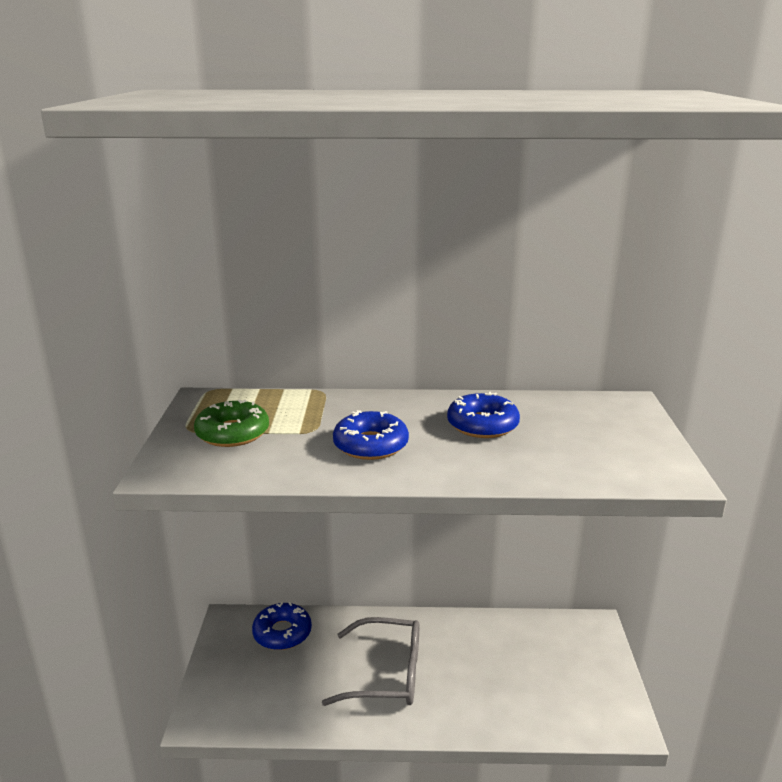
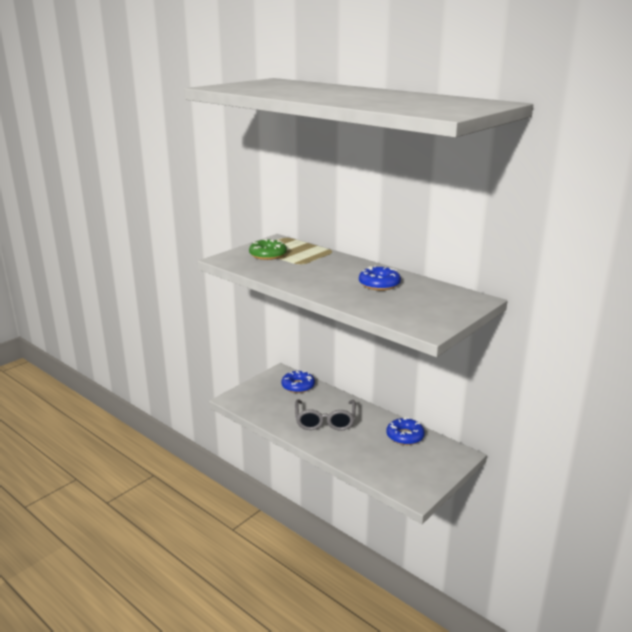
camera: 40 degrees right, 0 degrees up
(370, 445) = (314, 275): blue donut -> blue donut (405, 436)
(386, 673) = (325, 421): grey glasses -> grey glasses turned 45 degrees clockwise

